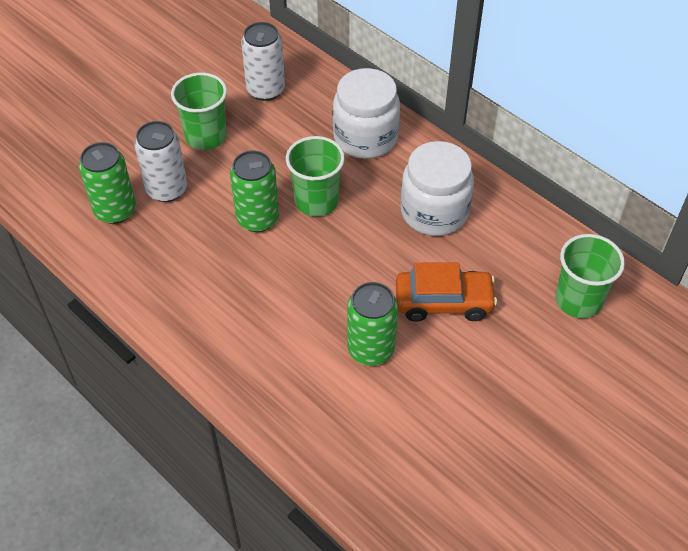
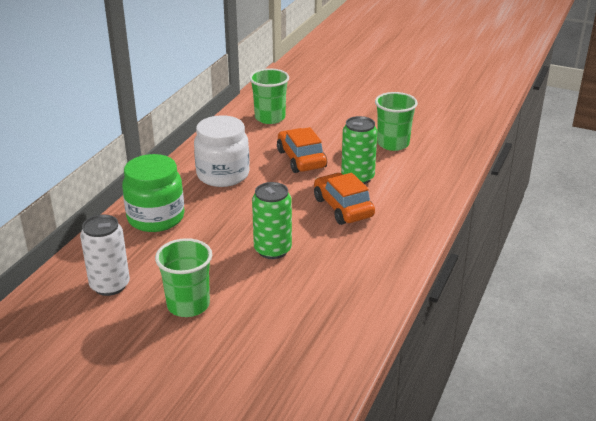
camera: 110 degrees left, 20 degrees down
(115, 210) = (308, 333): green can -> none
(167, 189) = (266, 309): white can -> none
(308, 309) = (343, 207): none -> orange car
(316, 201) = (238, 226): green cup -> green cup (393, 144)
(365, 138) = (156, 218): white jar -> green jar

